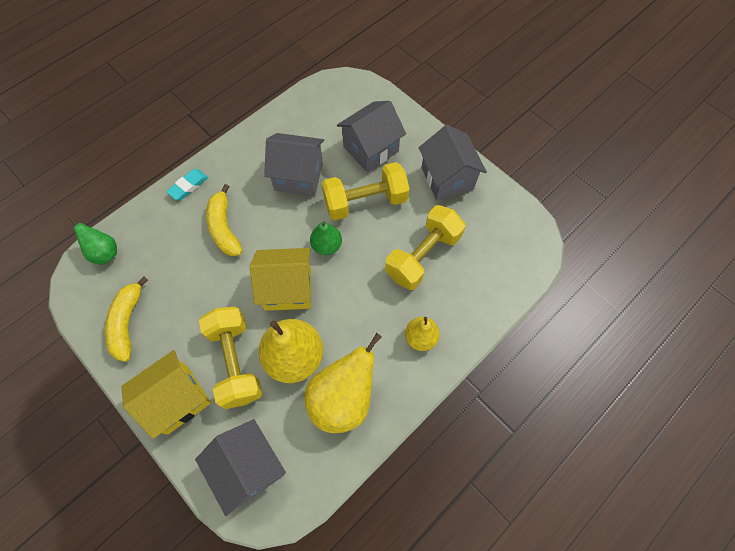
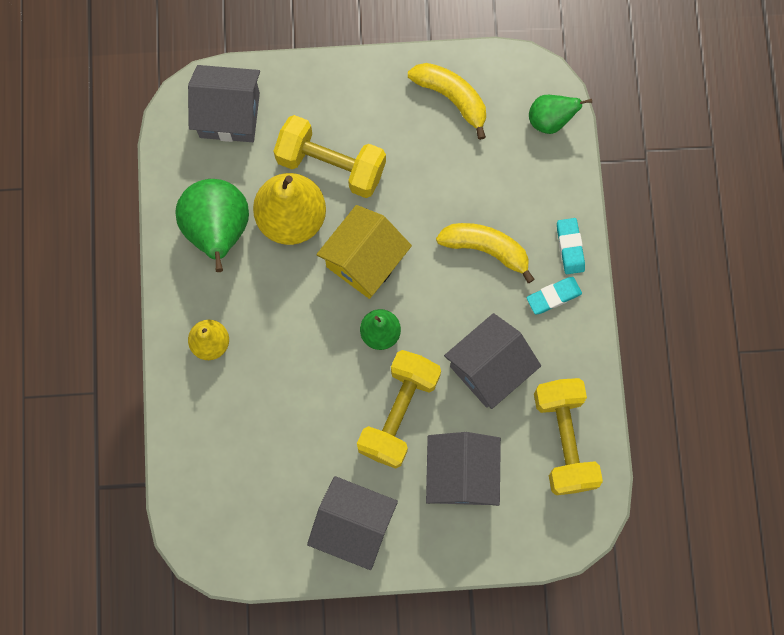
camera: 130 degrees right, 10 degrees up
(177, 399) = (339, 96): yellow house -> none
(227, 174) = (553, 296): none -> turquoise eraser
(343, 398) = (218, 231): yellow pear -> green pear
(422, 256) = (288, 418): yellow dumbbell -> yellow dumbbell (564, 440)

